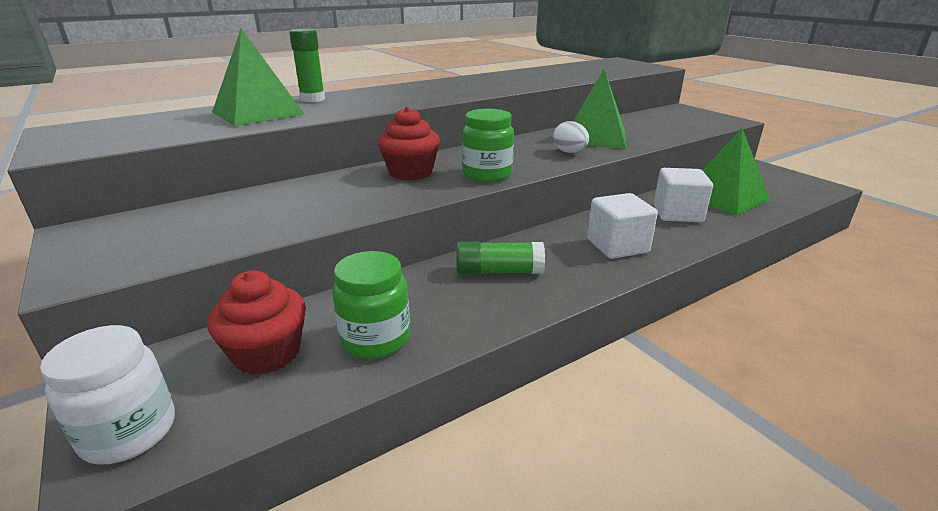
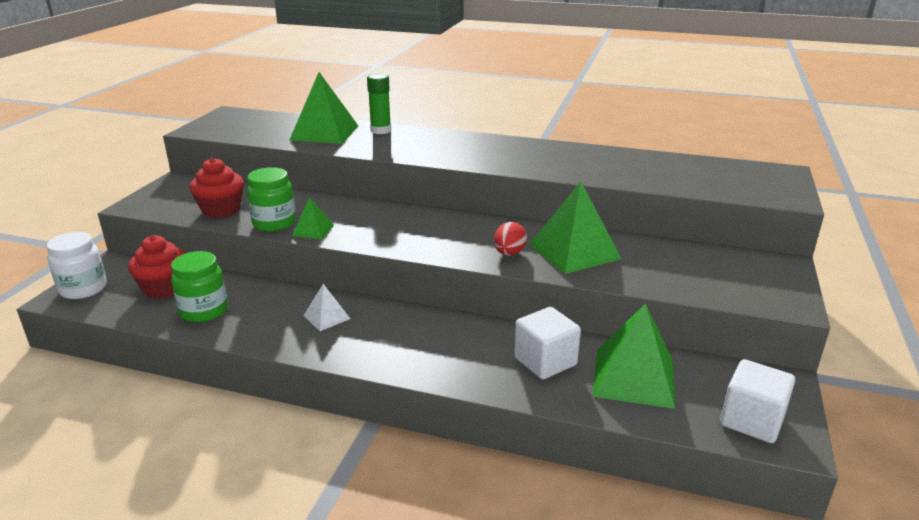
camera: 50 degrees right, 0 degrees up
(392, 199) = (313, 230): none -> green pyramid
(410, 172) = (368, 216): red cupcake -> red cupcake (221, 210)
(487, 174) = (402, 241): green jar -> green jar (274, 223)
(499, 271) = (326, 317): green glue stick -> white pyramid
(569, 152) = (509, 253): white egg -> red egg
(617, 246) = (430, 351): white cube -> white cube (751, 420)

